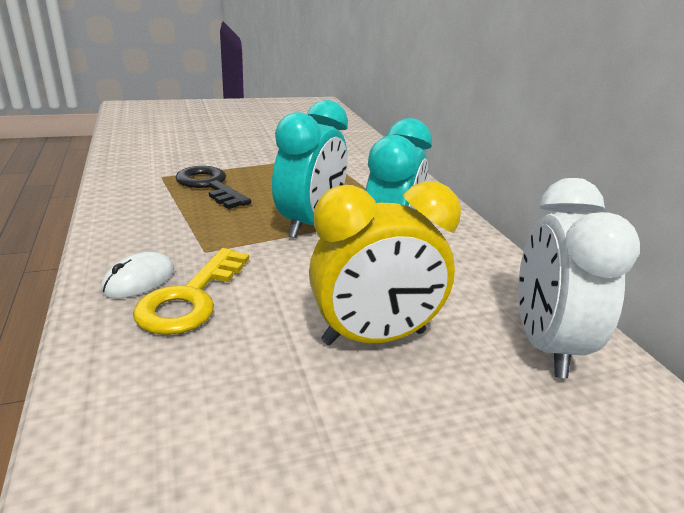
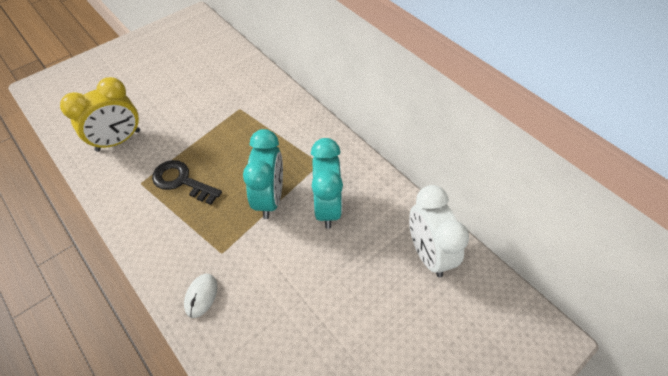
camera: 20 degrees left, 25 degrees up
(190, 298) = (239, 298): yellow key -> none
(374, 337) = (347, 285): yellow clock -> yellow clock (118, 141)

